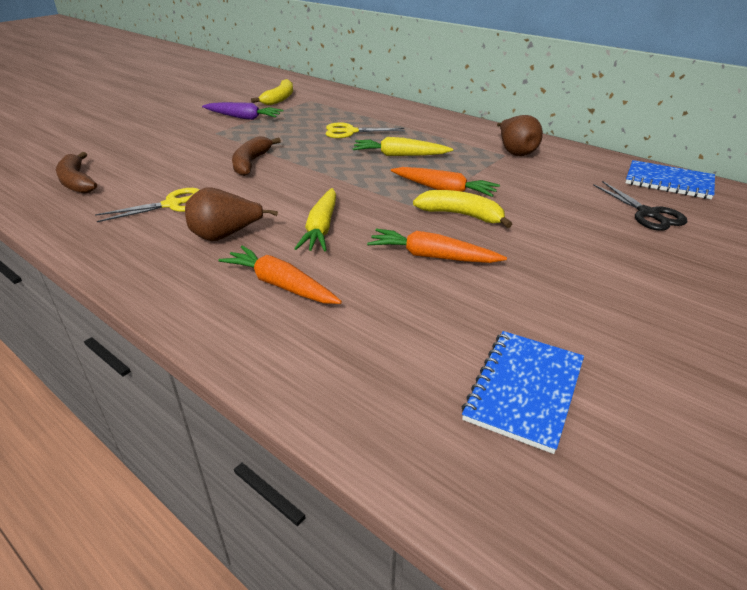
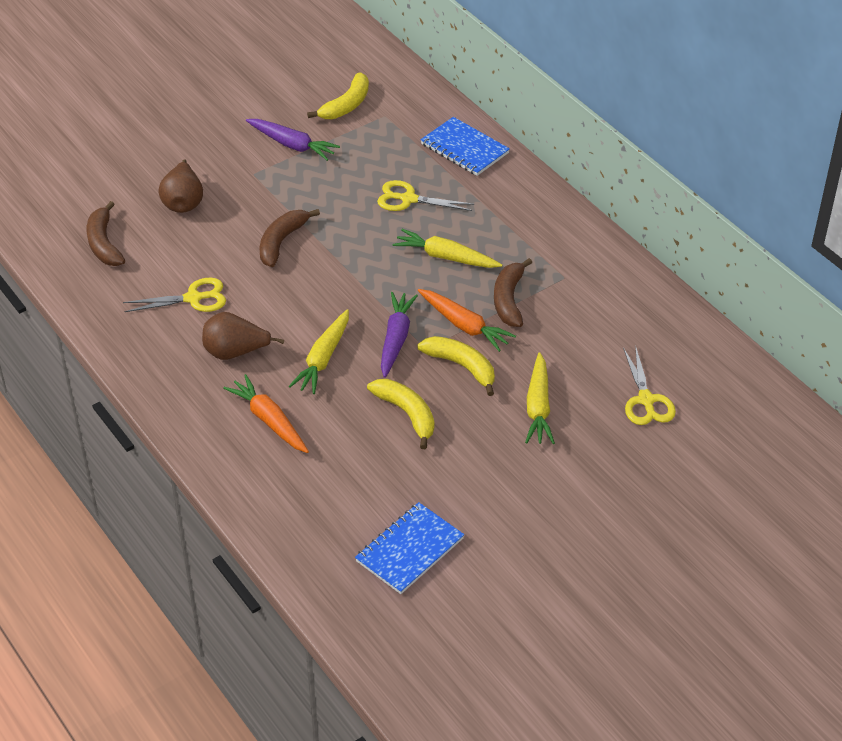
camera: 15 degrees right, 10 degrees up
(386, 205) = (396, 339): none -> purple carrot
(431, 256) = (407, 414): orange carrot -> yellow banana
(470, 171) = (508, 300): none -> brown banana
(515, 152) = (579, 274): brown pear -> brown pear (183, 202)
(557, 232) = (538, 407): none -> yellow carrot
(648, 214) = (646, 400): black scissors -> yellow scissors
(668, 182) = (710, 358): blue notebook -> blue notebook (464, 148)

